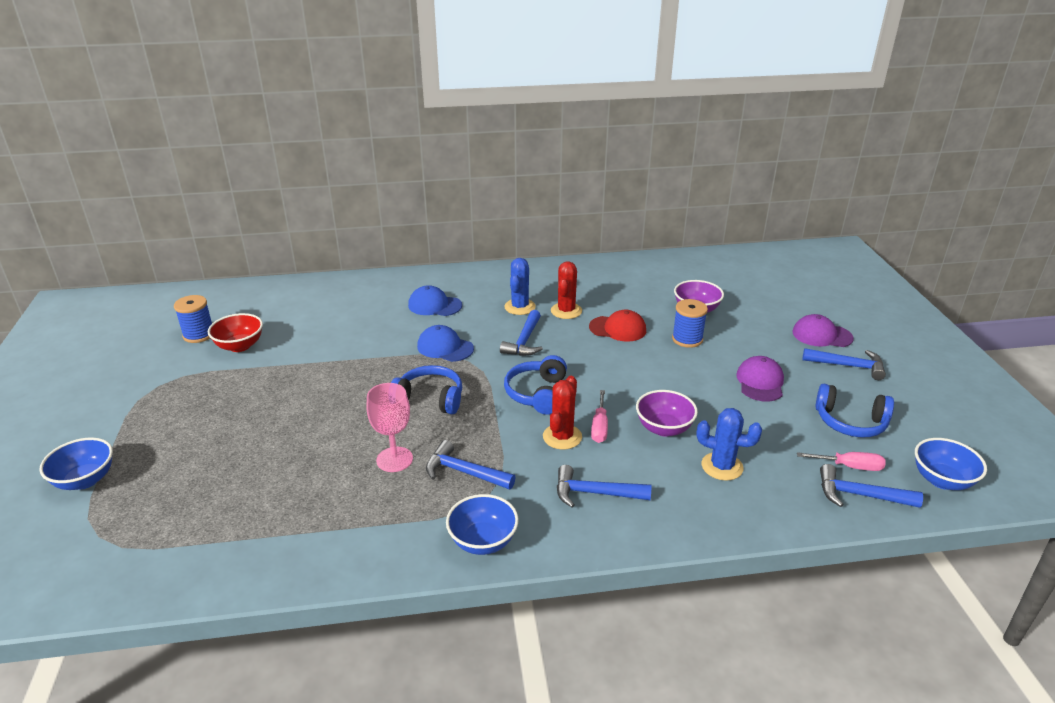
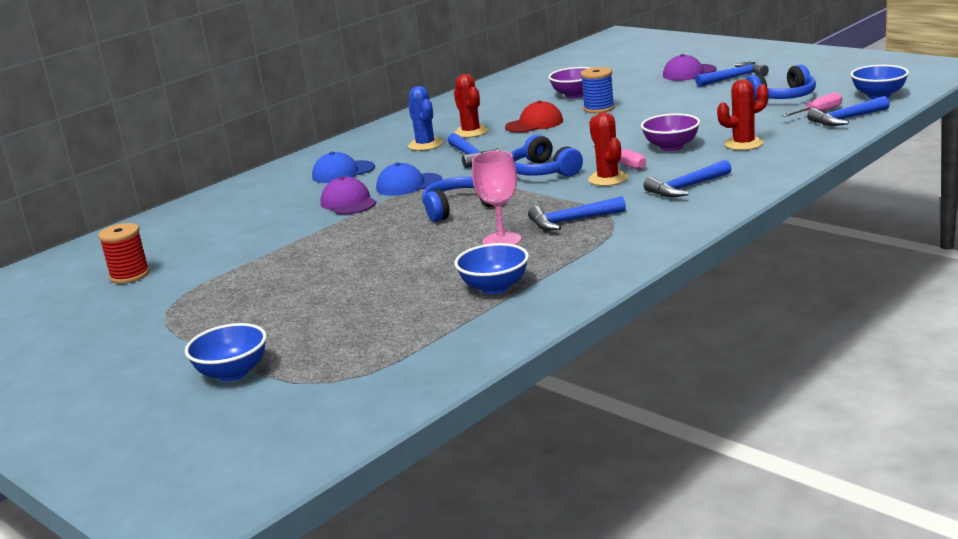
camera: 35 degrees left, 10 degrees down
(199, 335) = (130, 275): blue spool -> red spool
(240, 346) = (196, 262): red bowl -> none
(483, 541) = (656, 236): blue bowl -> blue bowl (495, 287)
(722, 466) = (743, 144): blue cactus -> red cactus
(760, 382) = (692, 105): purple cap -> purple cap (348, 202)

